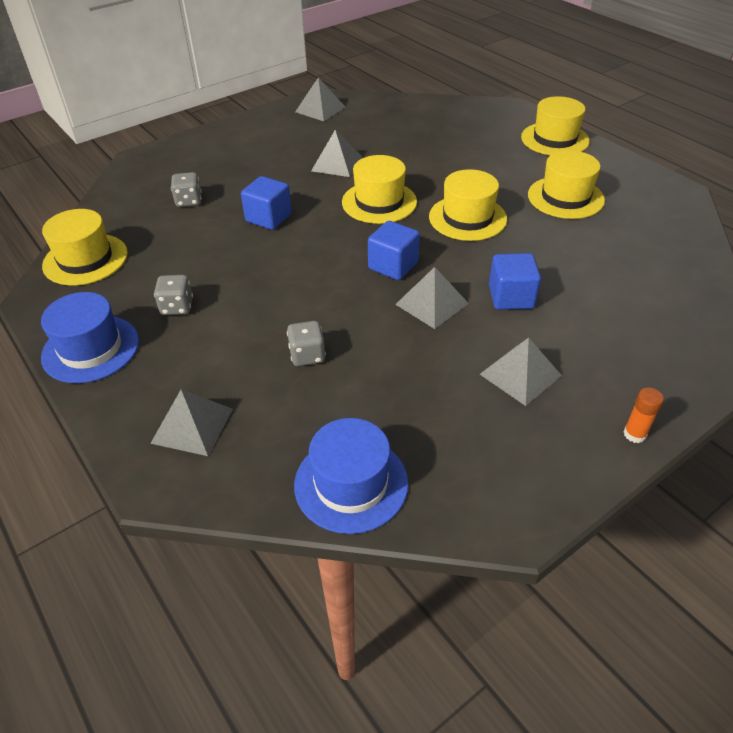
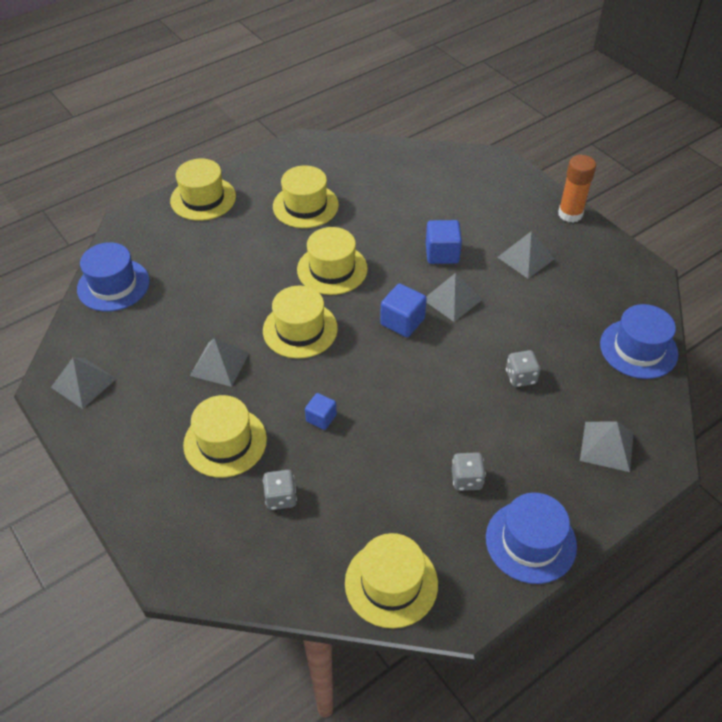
camera: 90 degrees left, 5 degrees up
(251, 172) = (225, 442): none -> yellow hat
(268, 218) = (321, 418): blue cube -> blue cube, size x0.63
(427, 109) = (113, 285): none -> blue hat
(634, 434) = (570, 214): orange glue stick -> orange glue stick, size x1.78

